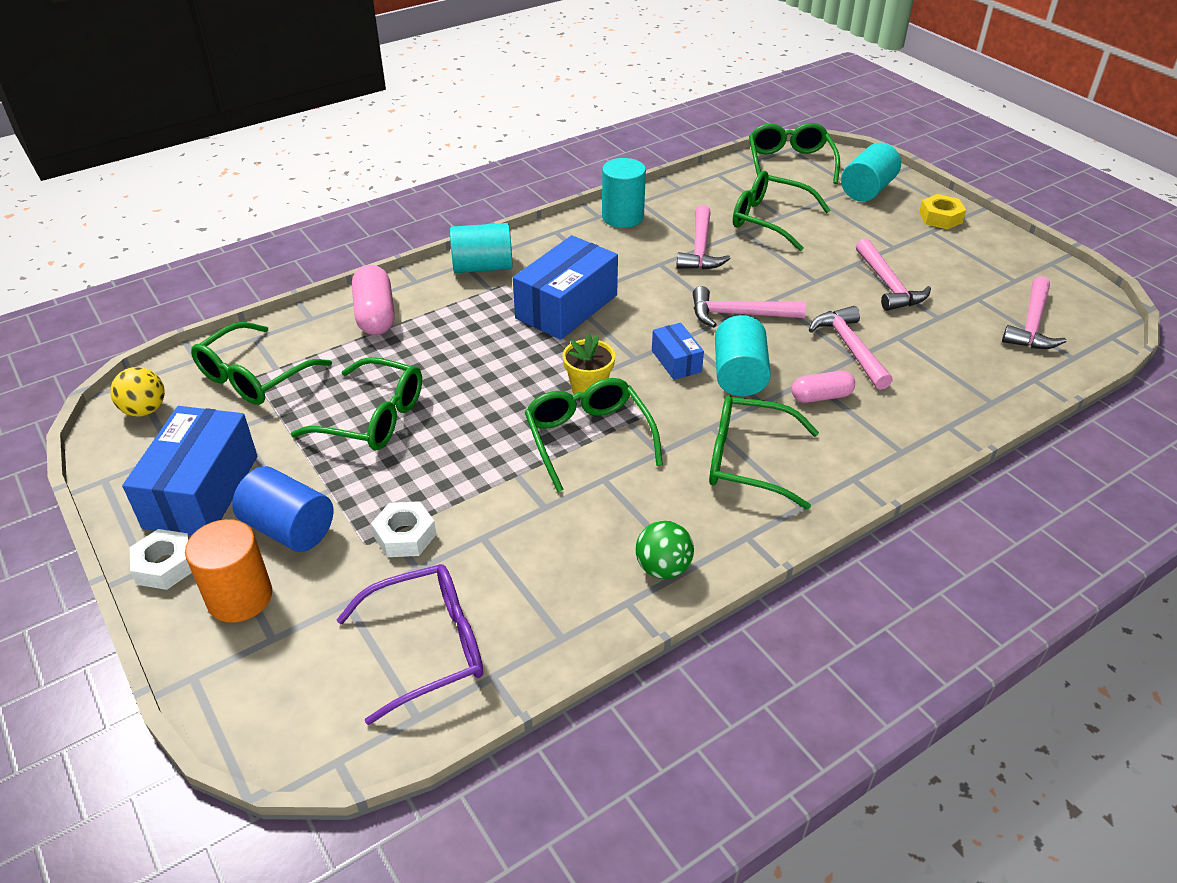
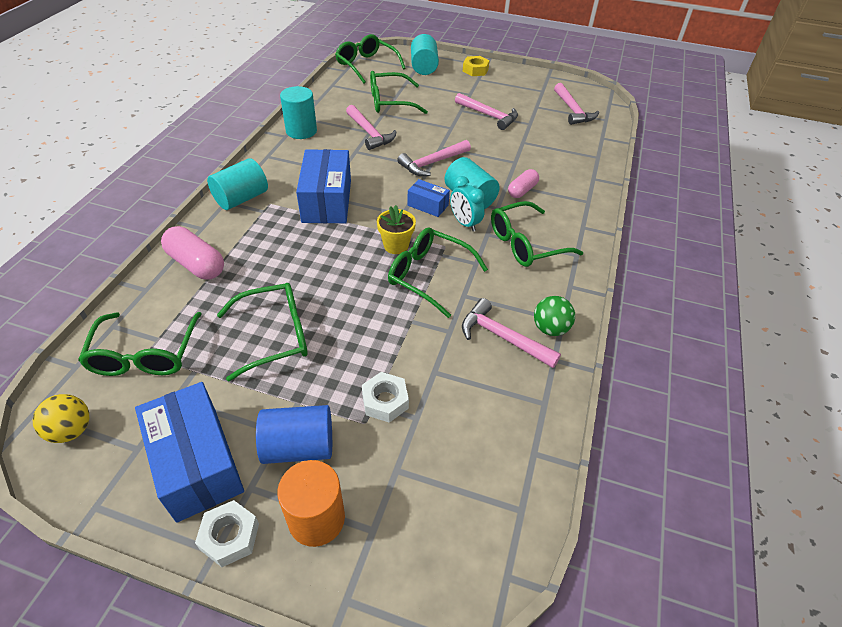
camera: 40 degrees left, 5 degrees up
(428, 647) = (479, 462): purple glasses -> none
(698, 401) = (465, 223): none -> turquoise clock
(850, 348) = (507, 157): pink hammer -> pink hammer (502, 337)

